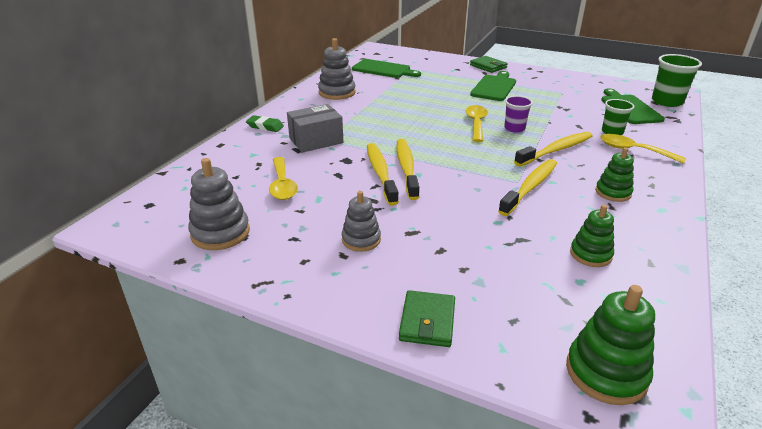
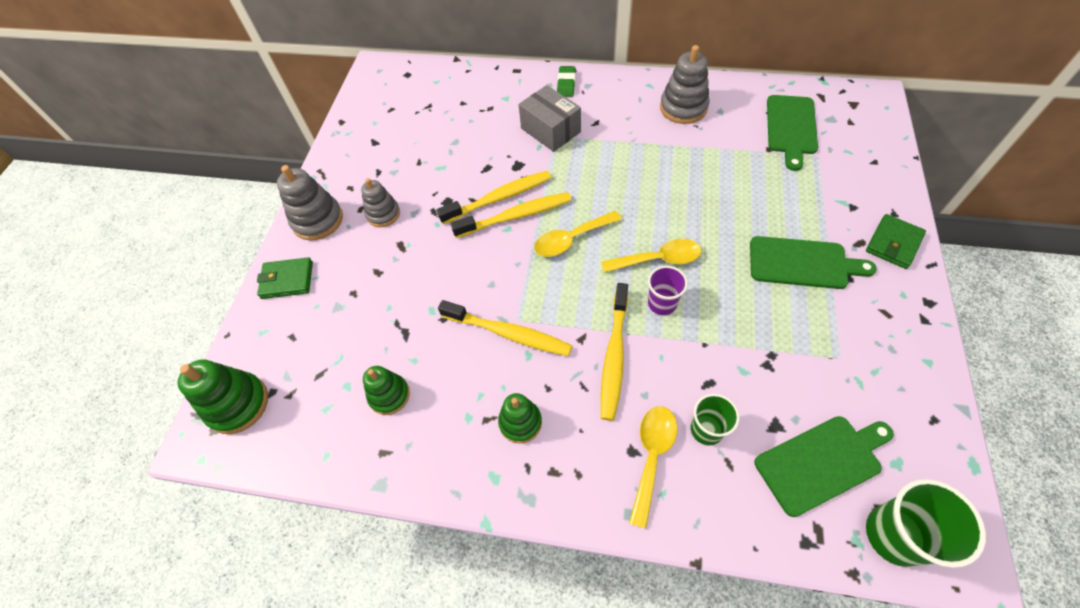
camera: 80 degrees right, 25 degrees up
(220, 233) = (377, 128): grey stacking toy -> grey stacking toy (317, 220)
(282, 185) = (456, 136): yellow spoon -> yellow spoon (571, 239)
(556, 150) = (614, 356): yellow toothbrush -> yellow toothbrush turned 60 degrees clockwise

